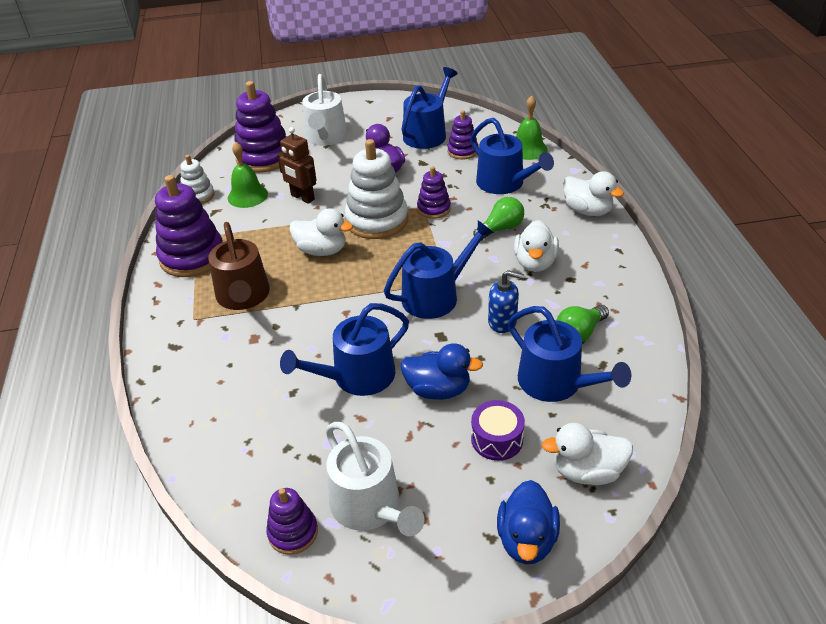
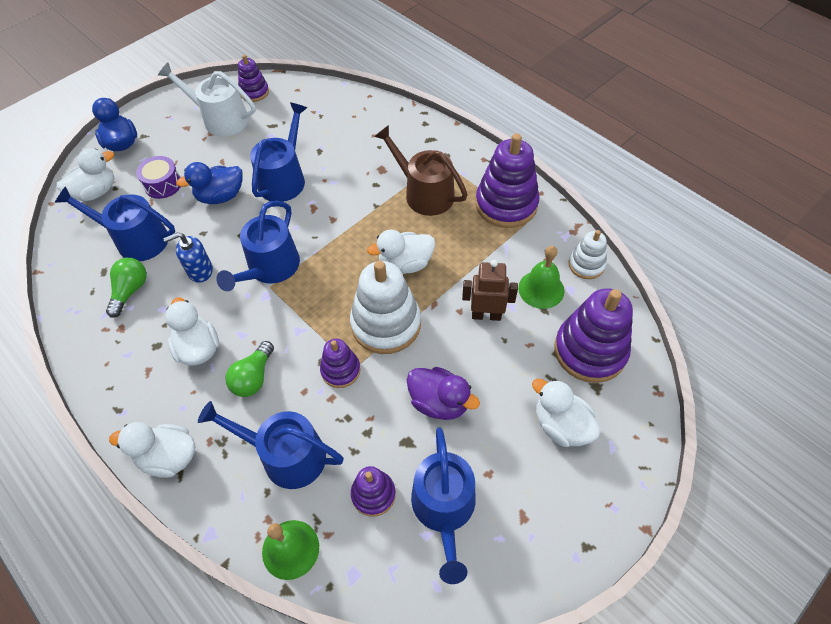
camera: 145 degrees right, 15 degrees up
(325, 137) = (561, 425): white watering can -> white duck

